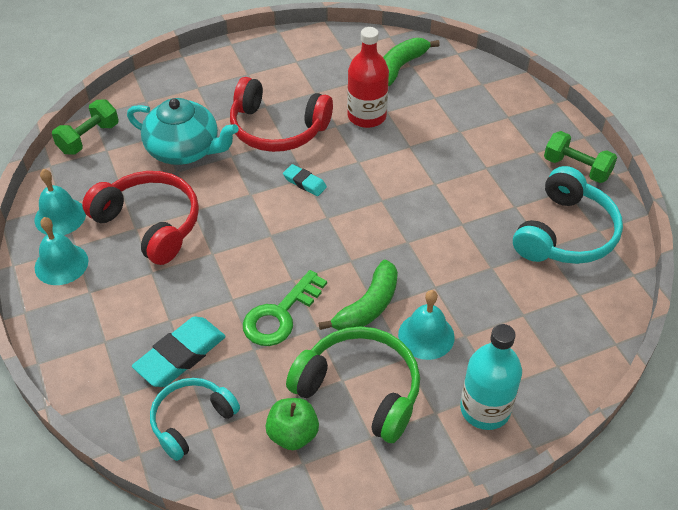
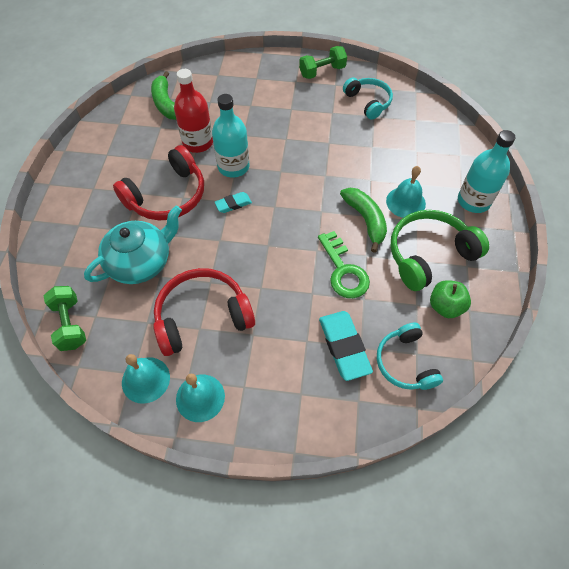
camera: 60 degrees left, 10 degrees up
(356, 159) = (233, 167): none -> turquoise bottle
(565, 233) = (368, 102): turquoise headphones -> turquoise headphones, size x0.66

